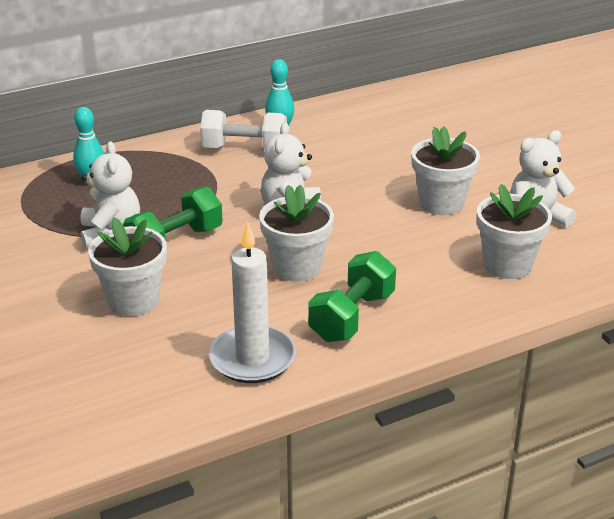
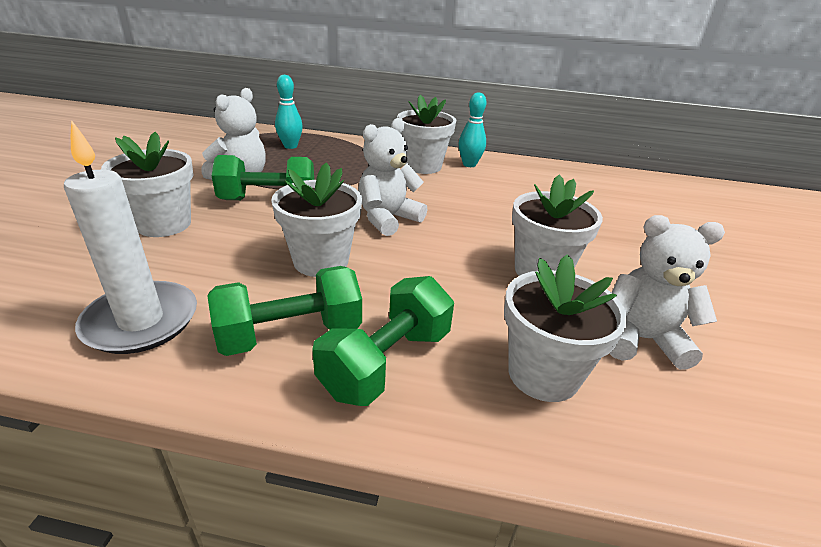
camera: 35 degrees right, 0 degrees up
(244, 149) = (422, 166): white dumbbell -> white flower pot
(424, 302) = (386, 362): none -> green dumbbell

